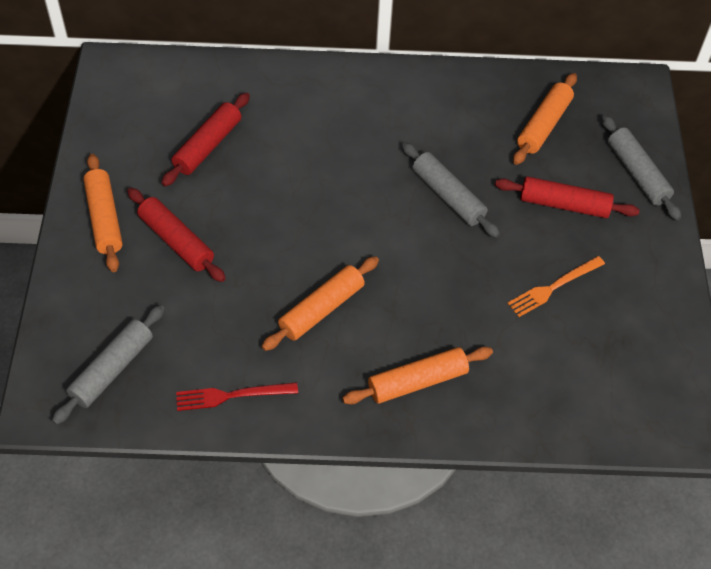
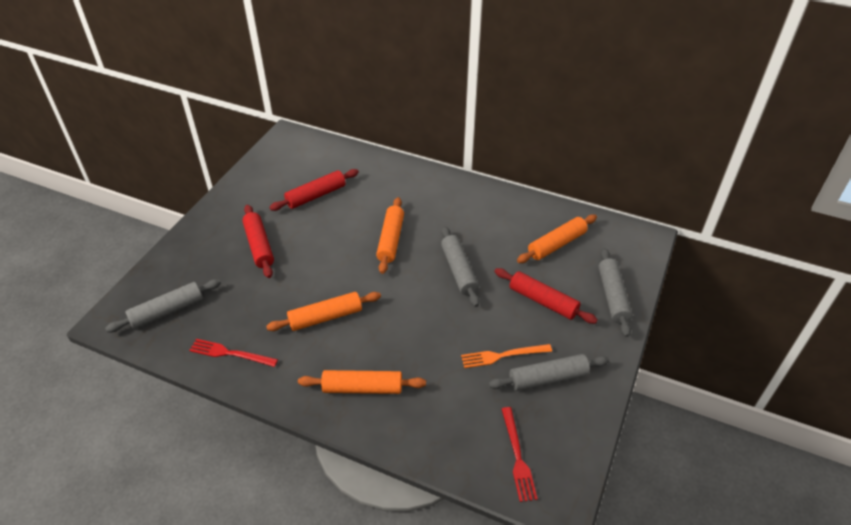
camera: 25 degrees right, 10 degrees down
(104, 218) = (224, 220): orange rolling pin -> orange rolling pin (391, 240)
(615, 297) = (548, 378): none -> grey rolling pin
(627, 398) = (517, 456): none -> red fork

